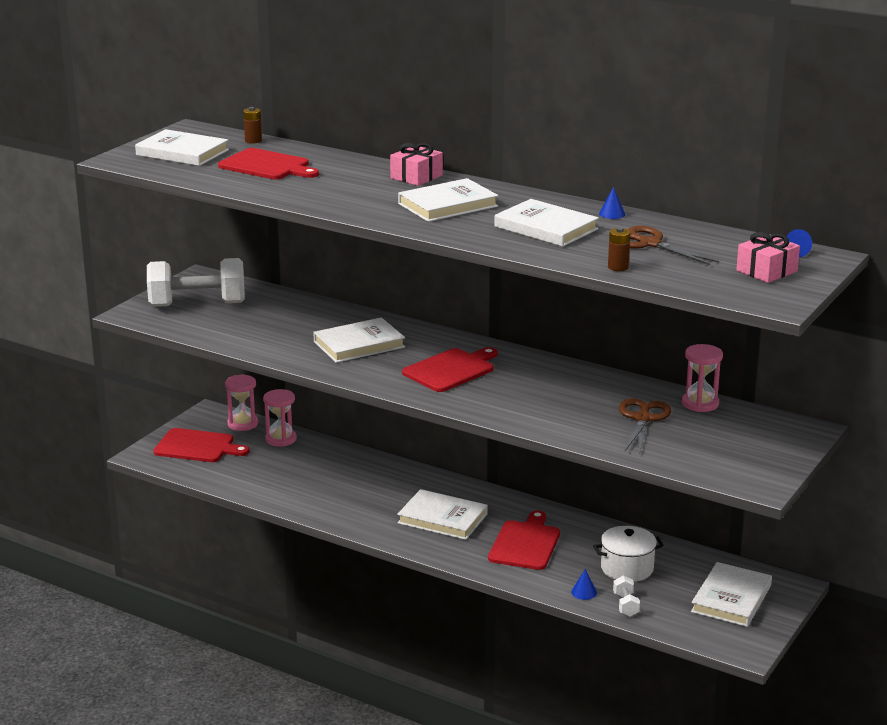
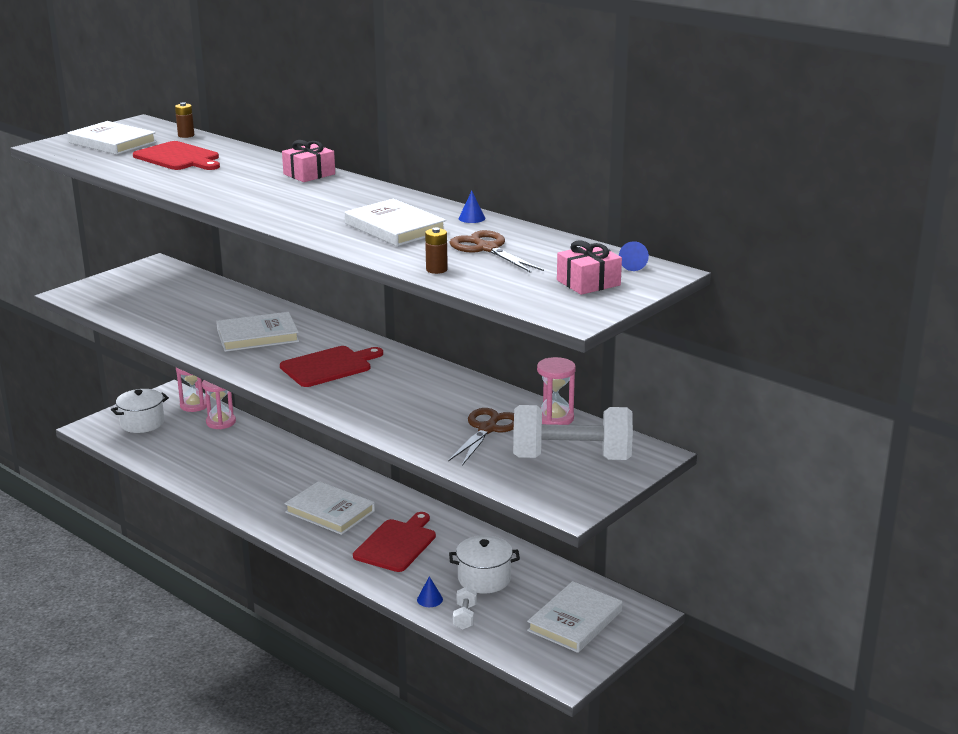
camera: 10 degrees right, 0 degrees up
(197, 304) = (135, 289): white dumbbell -> white dumbbell (571, 458)
(197, 446) = (142, 423): red cutting board -> white pot
(448, 205) = (317, 201): white book -> none

